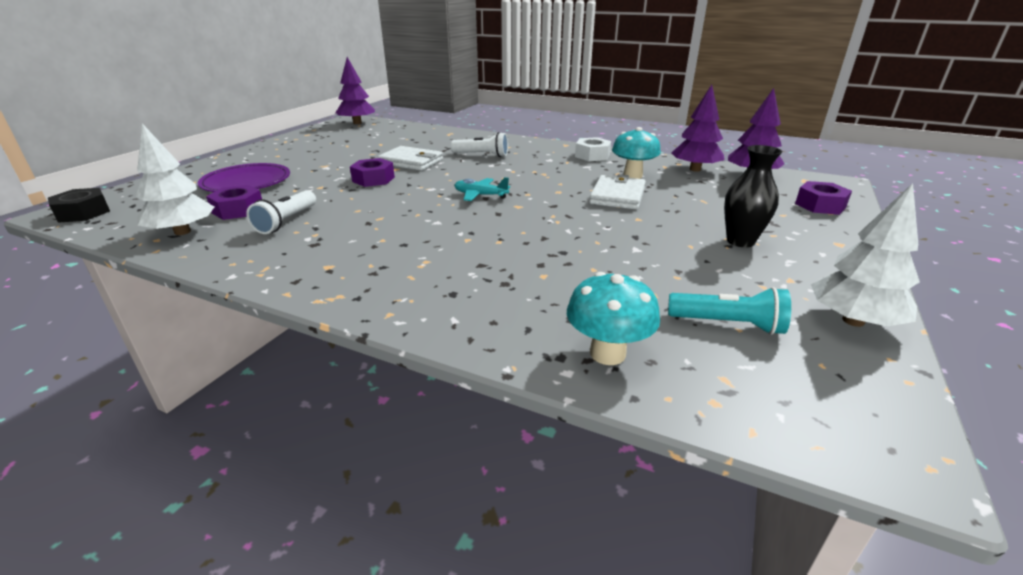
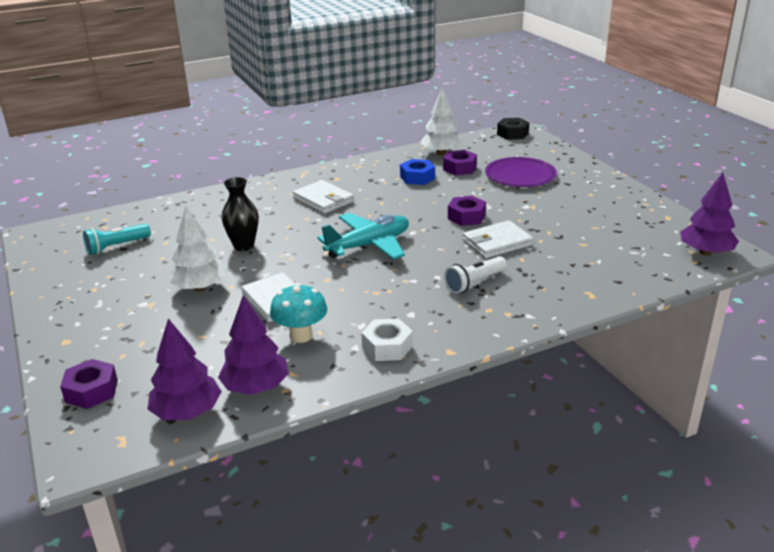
camera: 130 degrees right, 0 degrees up
(287, 221) = (417, 177): white flashlight -> blue nut
(408, 248) = (323, 200): none -> white wallet
(480, 195) = (369, 245): turquoise plane -> turquoise plane, size x1.84
(607, 353) = (160, 212): turquoise mushroom -> none
(740, 241) = (141, 304): black vase -> black vase (244, 246)
(853, 321) = (51, 279): white tree -> white tree (200, 287)

